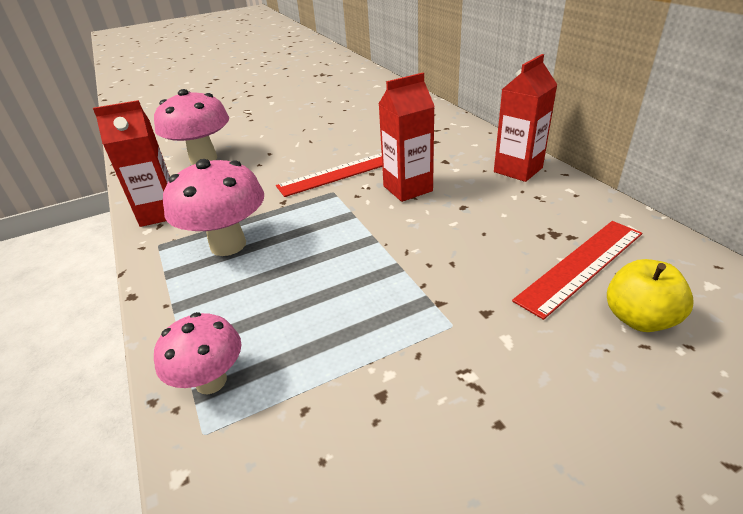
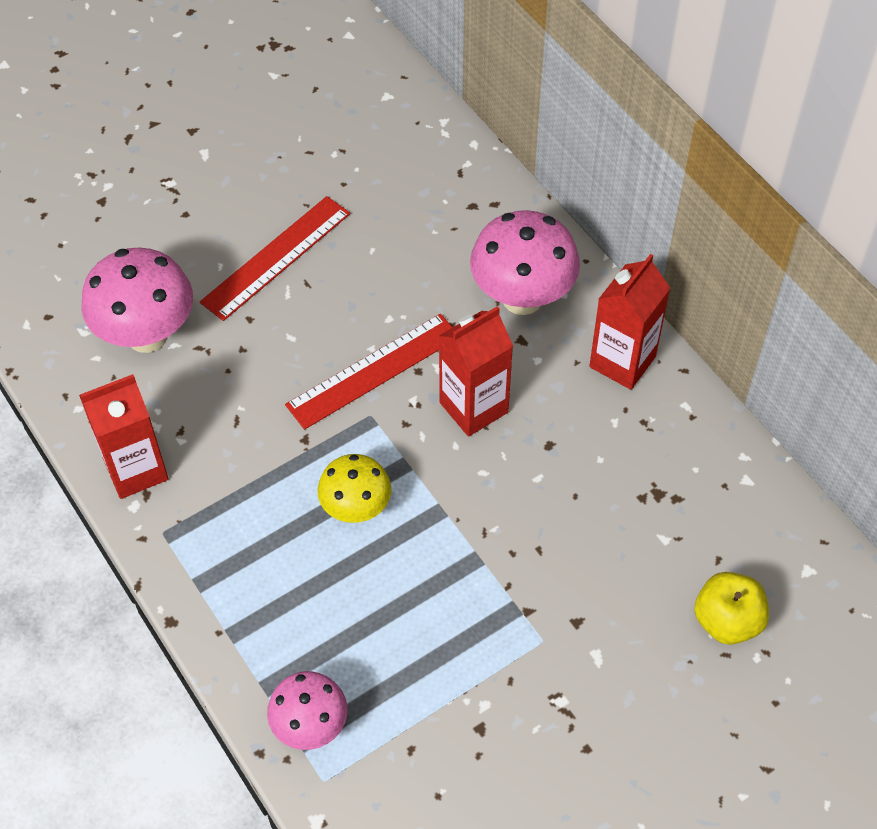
camera: 10 degrees left, 20 degrees up
(228, 245) = (257, 529): pink mushroom -> pink mushroom (522, 298)
(307, 236) = (356, 509): none -> yellow mushroom
(581, 265) = (681, 547): red ruler -> red ruler (276, 257)

